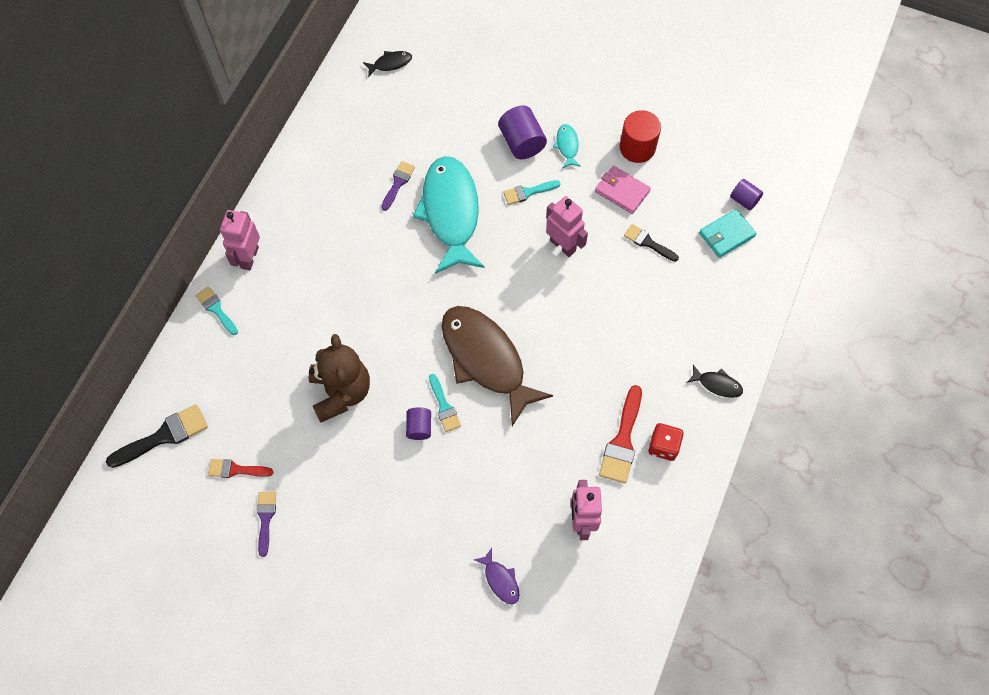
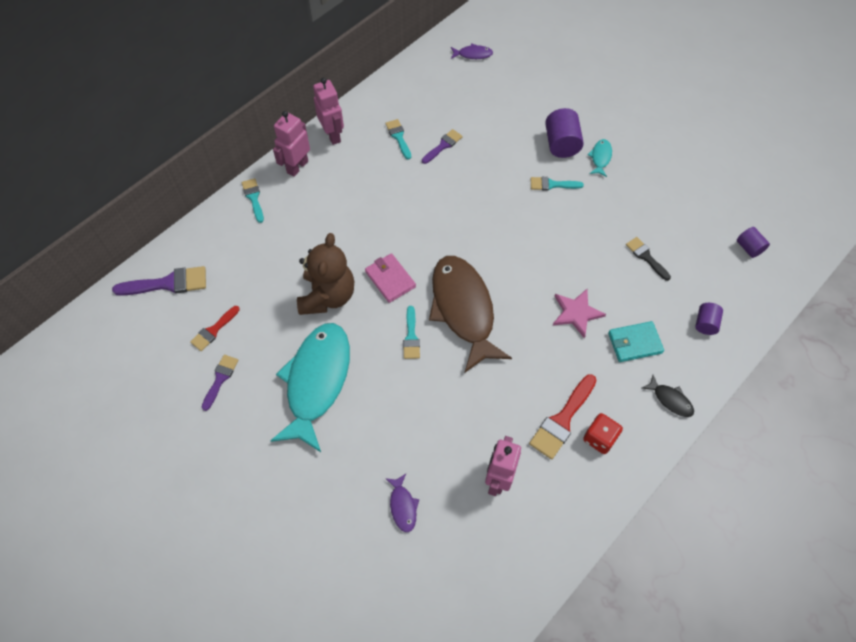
camera: 20 degrees right, 5 degrees down
(163, 436) = (167, 283): black brush -> purple brush
(236, 469) = (214, 330): red brush -> red brush turned 75 degrees counterclockwise
(346, 188) = (398, 137): none -> turquoise brush
(390, 63) = (473, 54): black fish -> purple fish
(419, 427) = (382, 347): purple cylinder -> purple cylinder (705, 323)
(450, 212) = (479, 181): turquoise fish -> turquoise fish (317, 381)
(563, 245) = (567, 236): pink robot -> pink robot (333, 135)
(599, 325) = (576, 313): none -> pink star
(622, 191) = (637, 208): pink wallet -> pink wallet (390, 279)
(637, 147) = (663, 177): red cylinder -> none
(726, 235) = (722, 272): turquoise wallet -> turquoise wallet (634, 343)

